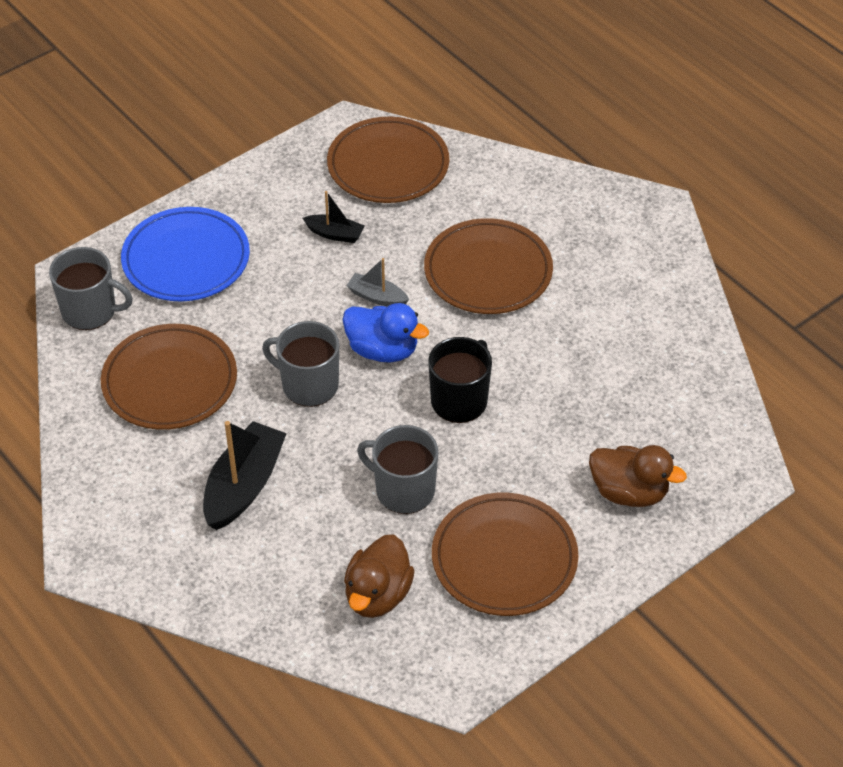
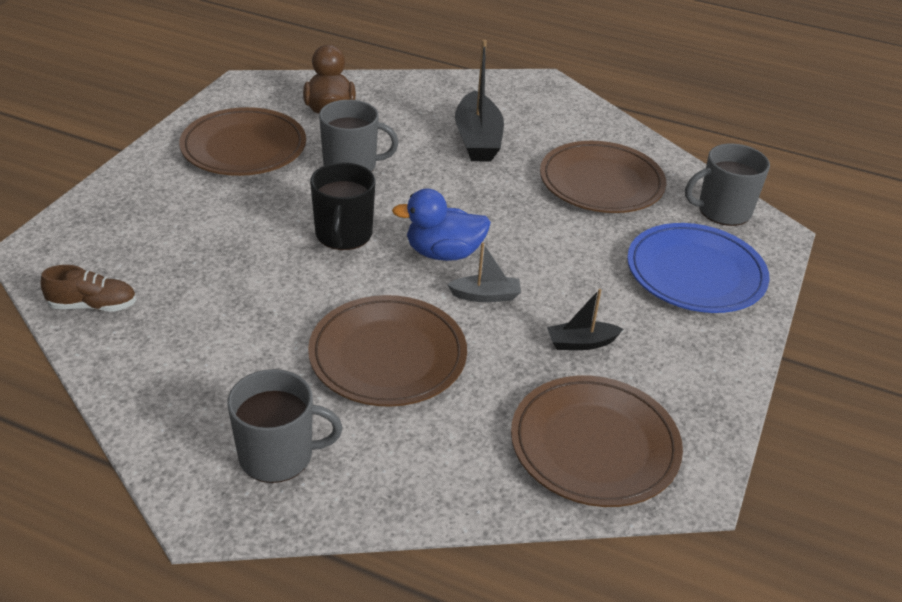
camera: 150 degrees right, 10 degrees down
(308, 385) = (487, 210): grey mug -> grey mug (278, 455)
(629, 492) = (151, 211): brown duck -> none
(704, 394) = (93, 306): none -> brown shoe

